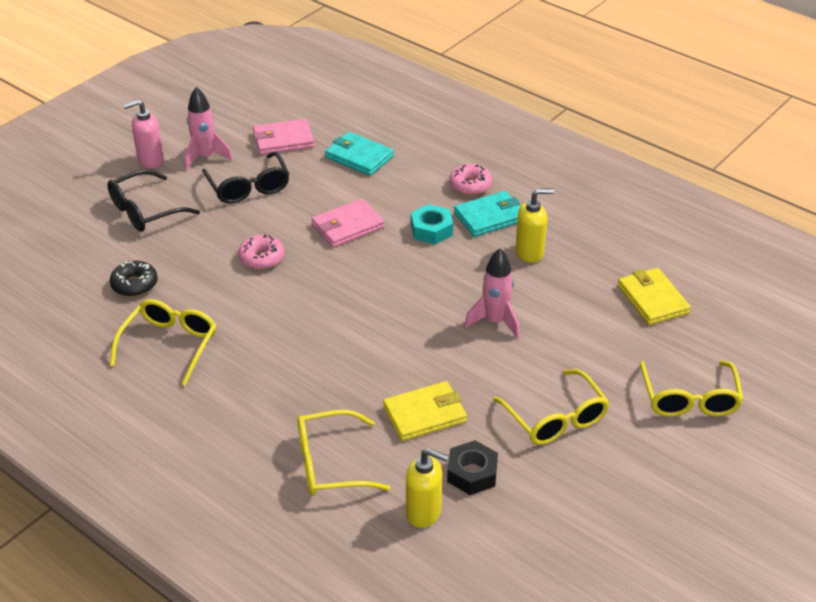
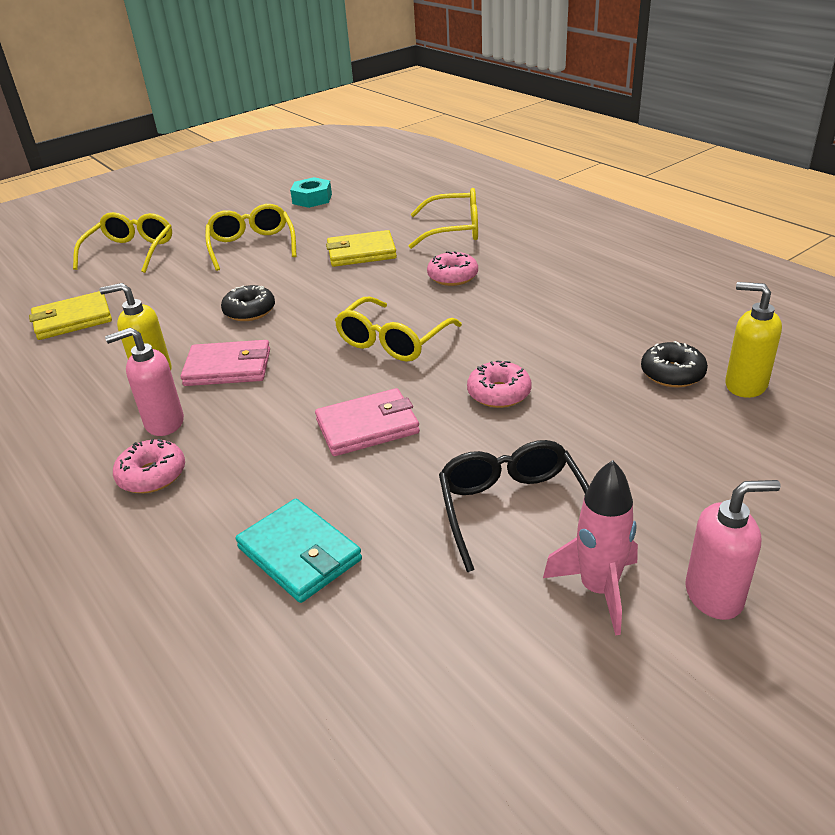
camera: 165 degrees left, 5 degrees down
(145, 211) = (691, 481): black glasses -> none
(170, 344) = (610, 312): yellow glasses -> yellow glasses (392, 341)
(283, 140) = (434, 617): pink wallet -> pink wallet (228, 367)
(317, 382) = (452, 276): none -> pink donut
(424, 512) = (390, 207): yellow soap dispenser -> yellow soap dispenser (745, 385)
(431, 230) = (254, 412): turquoise nut -> turquoise nut (312, 199)
(472, 473) = (342, 222): black nut -> none
(489, 217) = (164, 423): turquoise wallet -> pink soap dispenser
(495, 322) = (249, 311): pink rocket -> black donut
(652, 299) = (72, 320): yellow wallet -> yellow wallet turned 75 degrees clockwise

